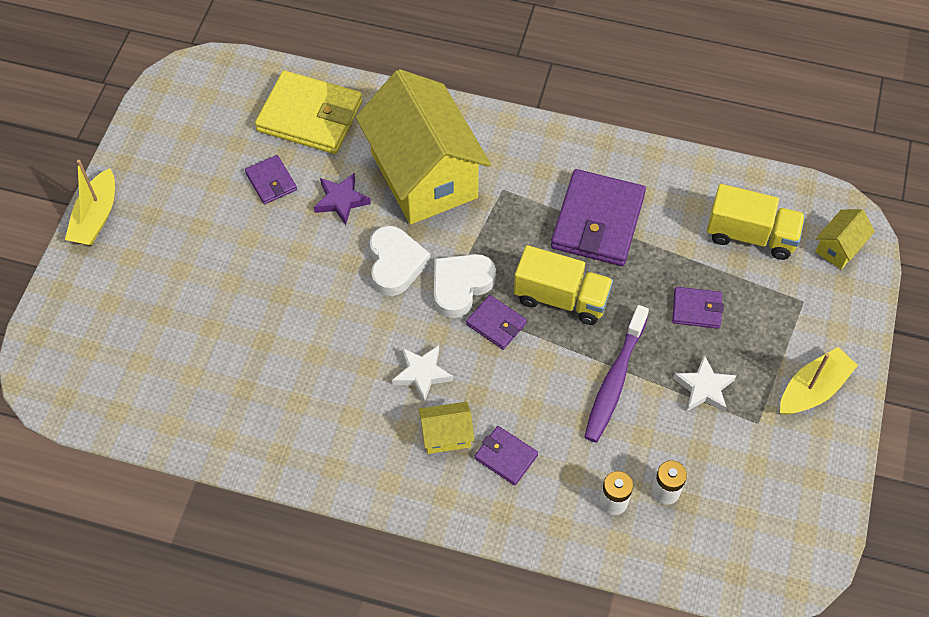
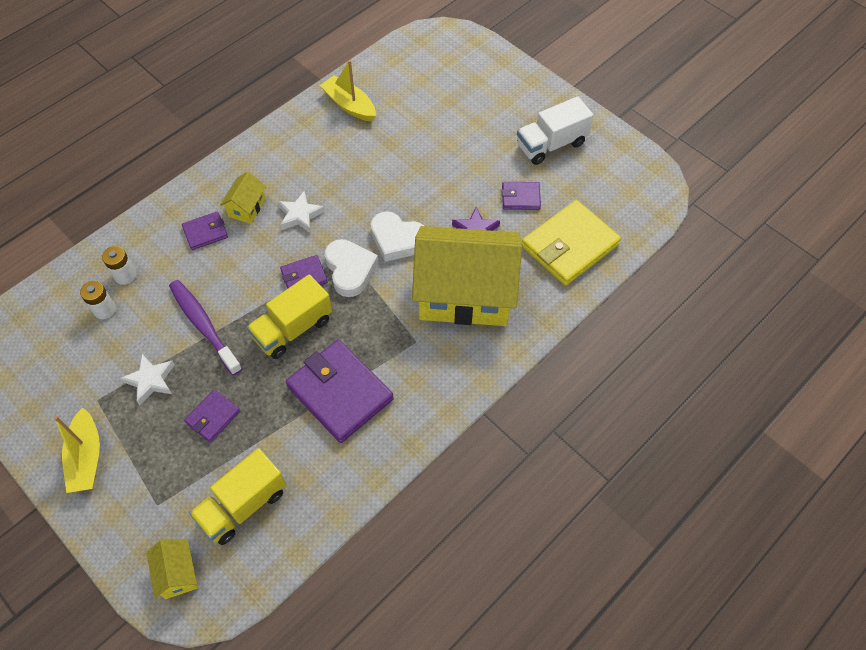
camera: 120 degrees right, 0 degrees up
(96, 217) = (551, 94): yellow boat -> yellow boat (349, 105)
(178, 186) = (551, 144): none -> white truck

